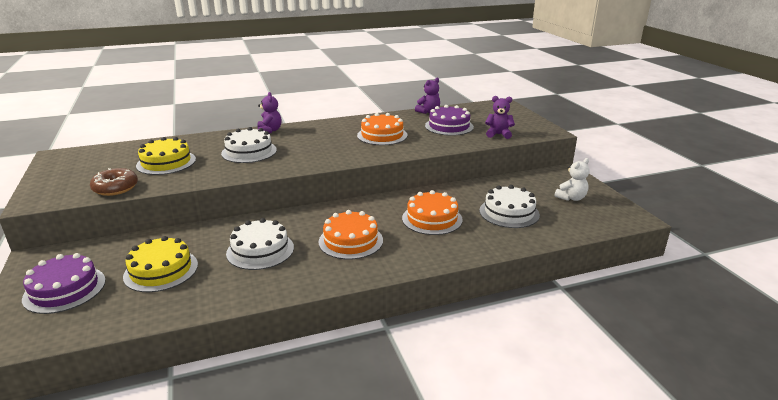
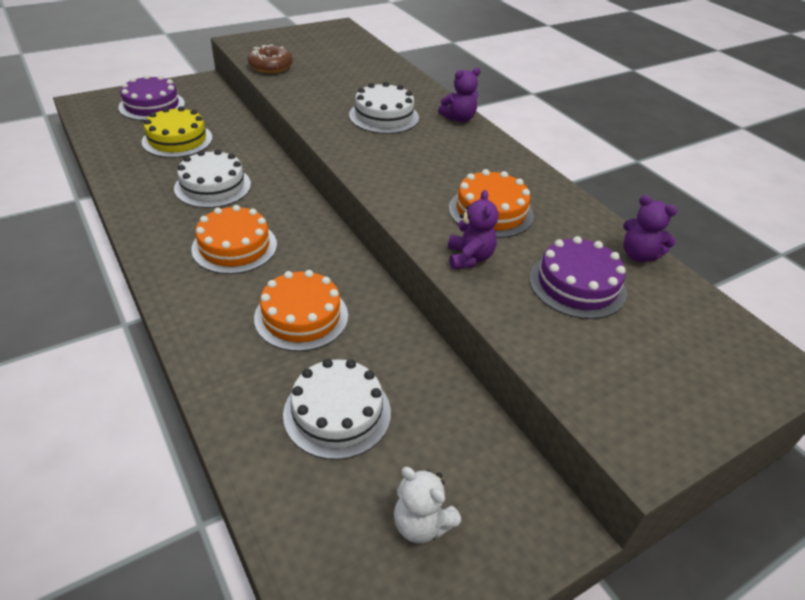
camera: 75 degrees right, 15 degrees up
(166, 162) = (337, 77): yellow cake -> none
(498, 134) = (572, 357): purple teddy bear -> purple teddy bear (469, 258)

